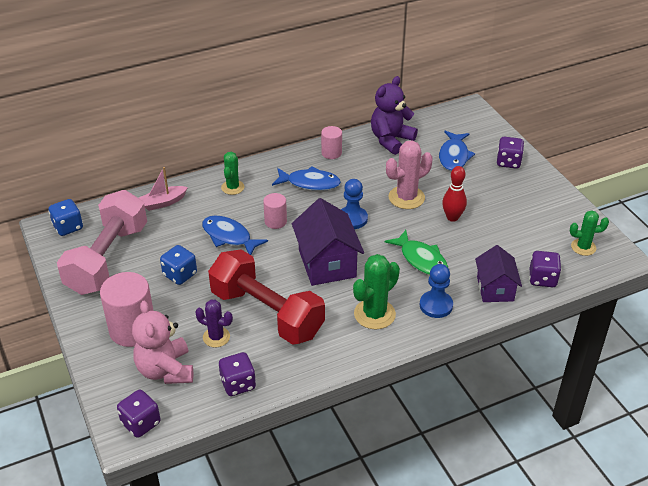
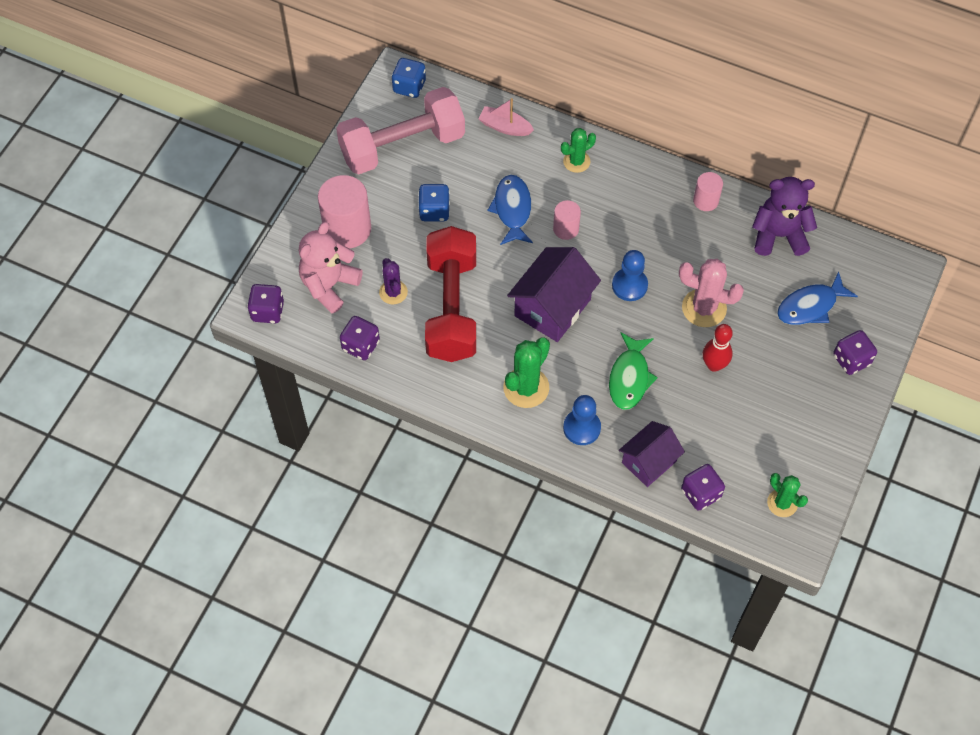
camera: 50 degrees right, 20 degrees up
(310, 183) = (644, 216): blue fish -> none
(374, 314) = (526, 388): green cactus -> green cactus turned 60 degrees counterclockwise

